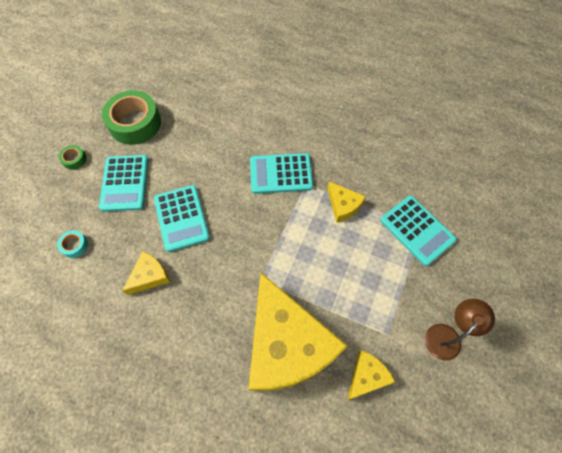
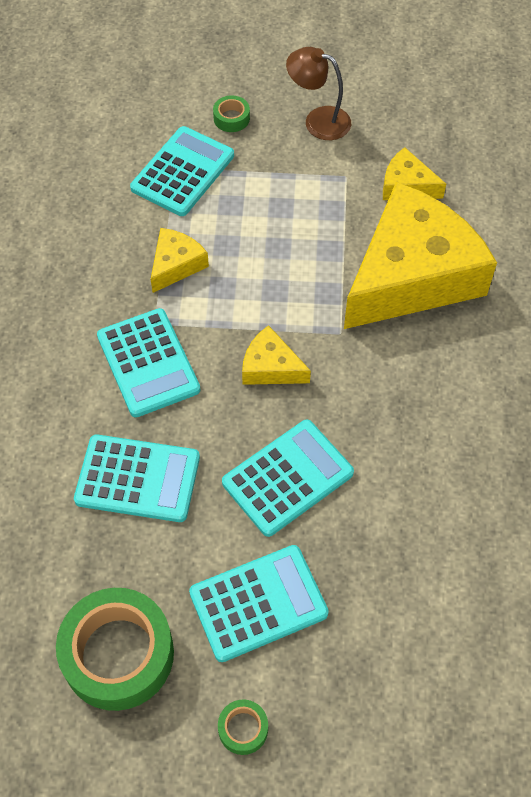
camera: 110 degrees left, 5 degrees down
(75, 245) = (408, 624): turquoise tape -> none
(150, 276) = (403, 480): yellow cheese -> yellow cheese (270, 367)
(215, 152) = (138, 479): none -> turquoise calculator
(460, 275) = (231, 118): none -> green tape

